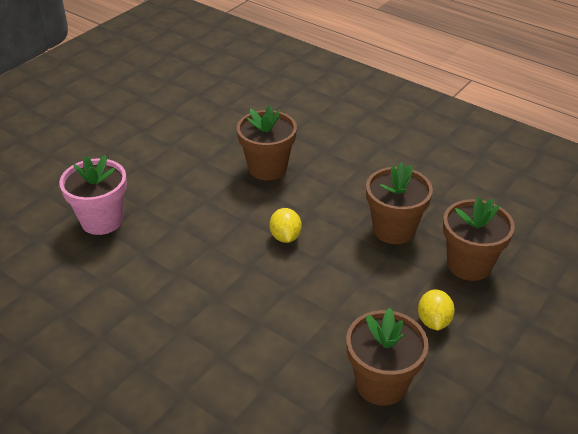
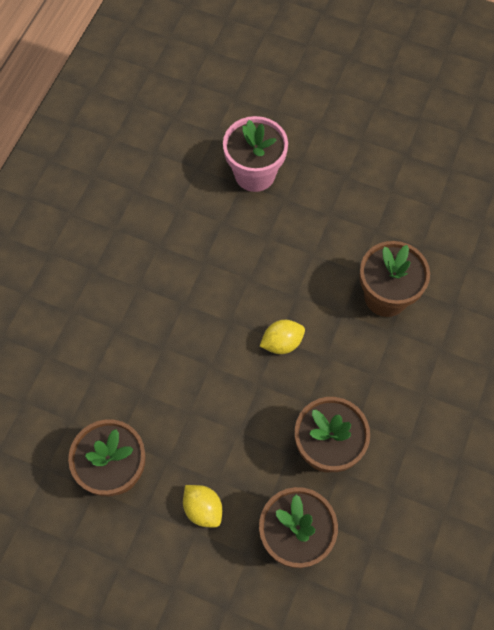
camera: 75 degrees right, 25 degrees up
(433, 321) = (203, 509): yellow lemon -> yellow lemon turned 60 degrees clockwise

